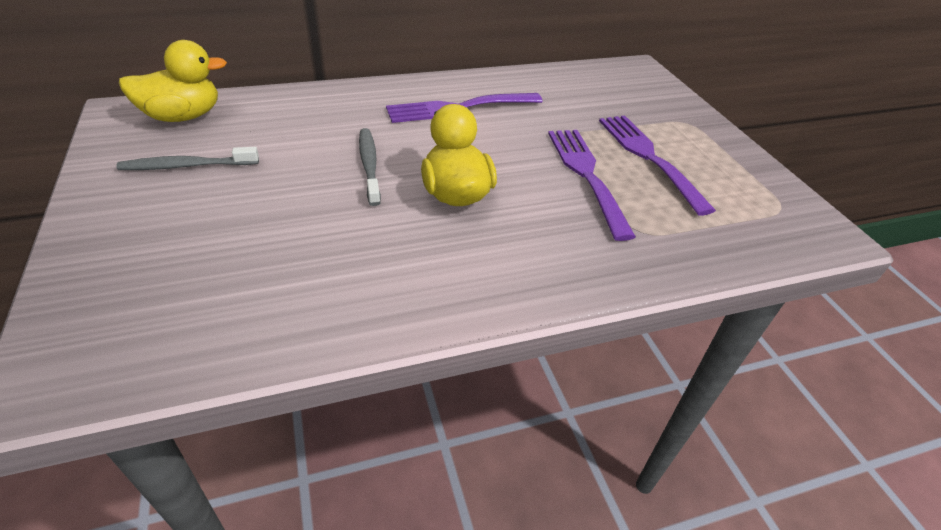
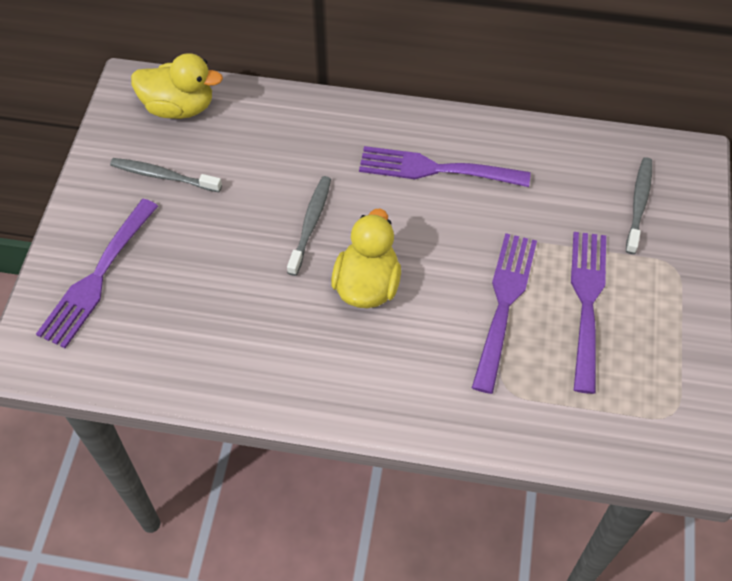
camera: 30 degrees right, 15 degrees up
(136, 266) = (98, 276): none -> purple fork
(628, 96) = (638, 204): none -> grey toothbrush

